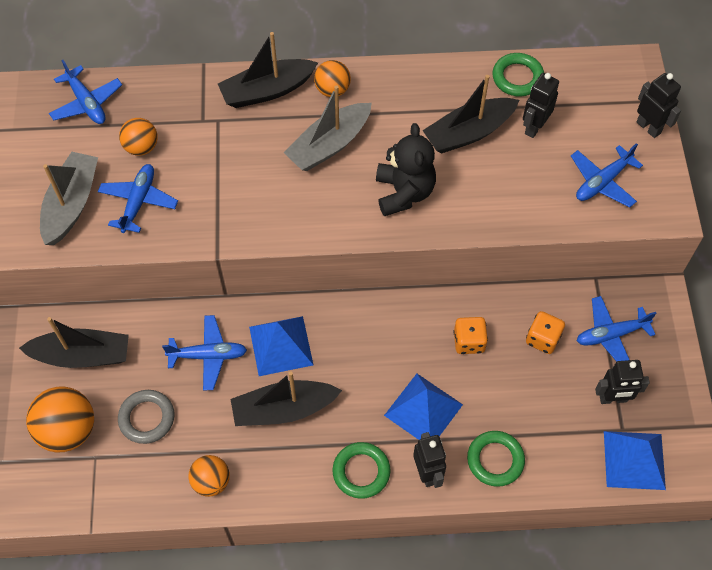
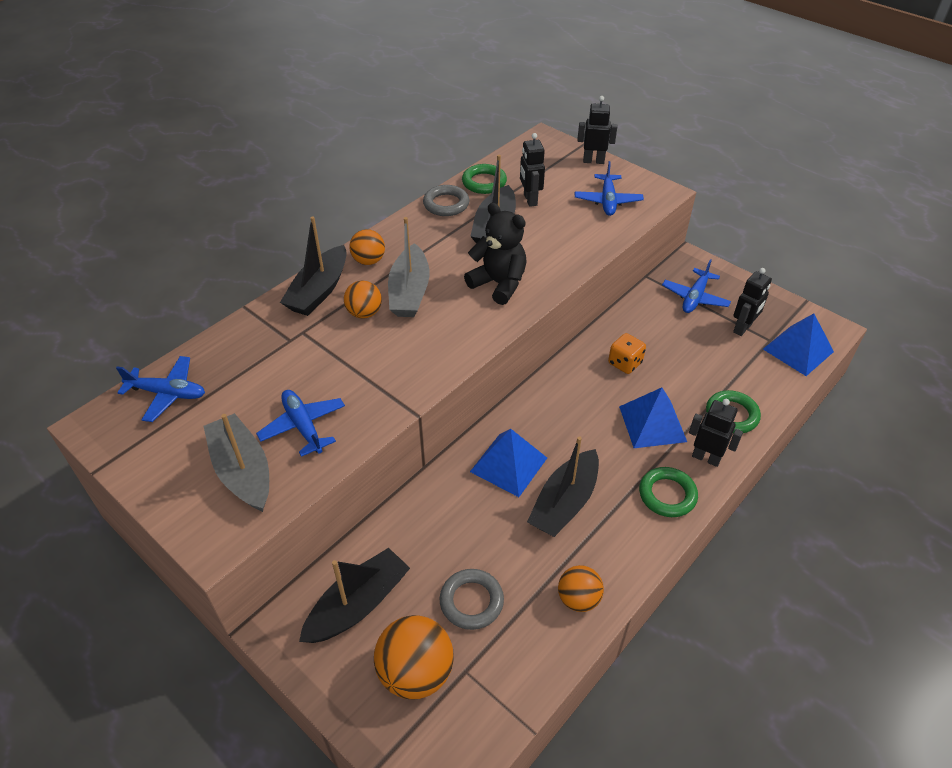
camera: 45 degrees left, 15 degrees down
(141, 147) = (258, 390): orange ball -> orange ball (364, 313)
(208, 355) = (463, 516): blue plane -> none
(457, 77) = (446, 204): none -> grey ring
(542, 339) = (663, 328): orange dice -> none

